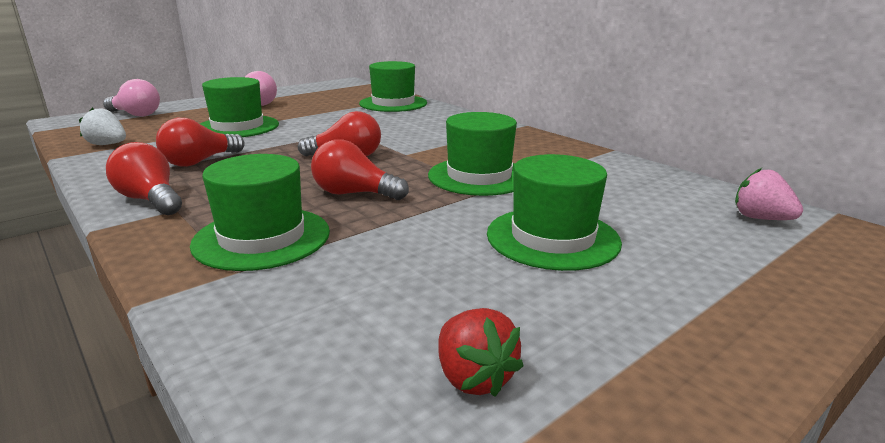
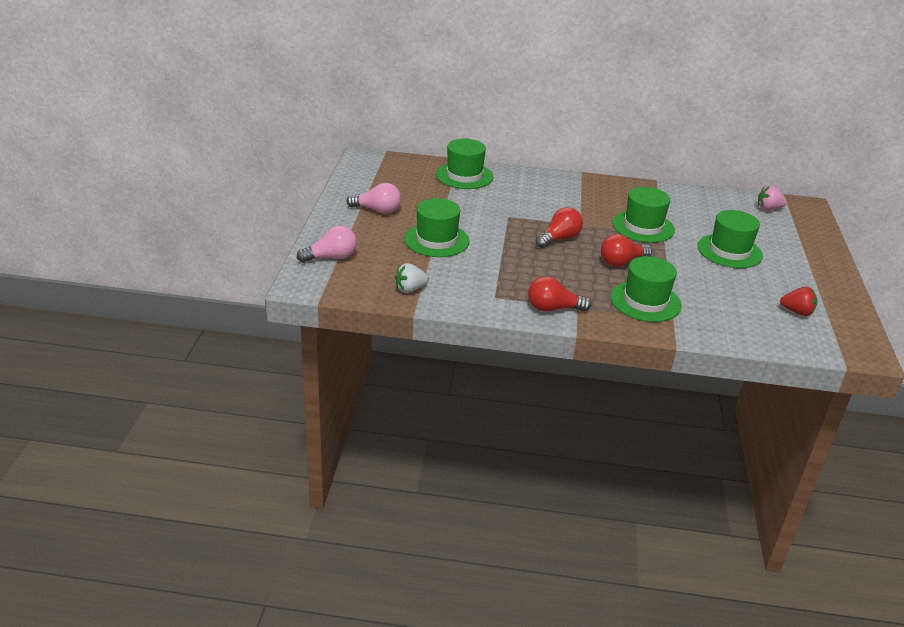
camera: 45 degrees left, 10 degrees up
(200, 162) = (501, 276): red light bulb -> none

